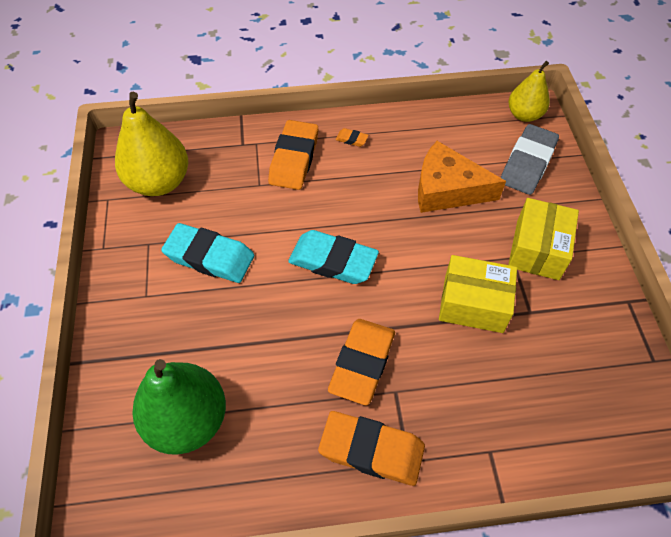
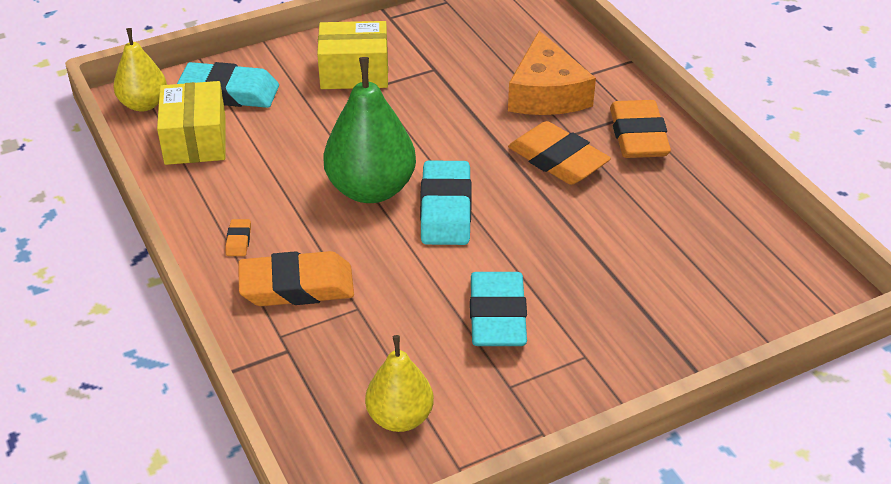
camera: 110 degrees left, 15 degrees down
(159, 182) = (400, 418): yellow pear -> yellow pear, size x0.62
(187, 420) = (700, 263): green pear -> green pear (371, 189)
(362, 363) = (557, 160): orange eraser -> orange eraser turned 45 degrees clockwise
(447, 189) = (295, 144): orange cheese -> orange cheese (546, 93)
(473, 304) = (445, 103): yellow box -> yellow box (195, 140)
(527, 163) = (229, 92): grey eraser -> turquoise eraser

